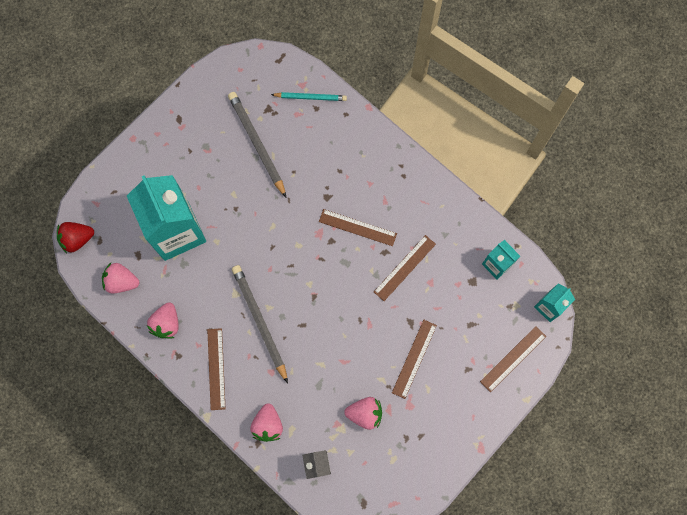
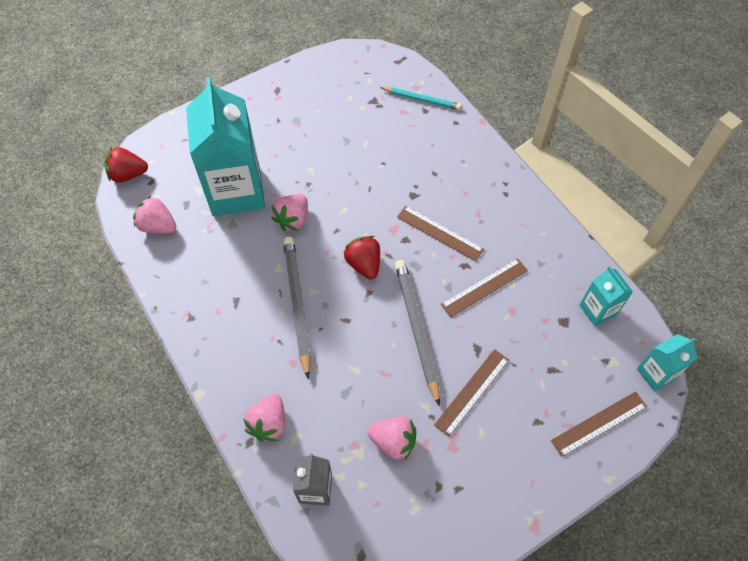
camera: 15 degrees right, 15 degrees down
(166, 324) = (190, 280): pink strawberry -> pink strawberry (293, 219)
(216, 369) = (229, 343): brown ruler -> none
(257, 144) = (352, 129): grey pencil -> grey pencil (417, 329)
(303, 272) = (364, 264): none -> red strawberry

